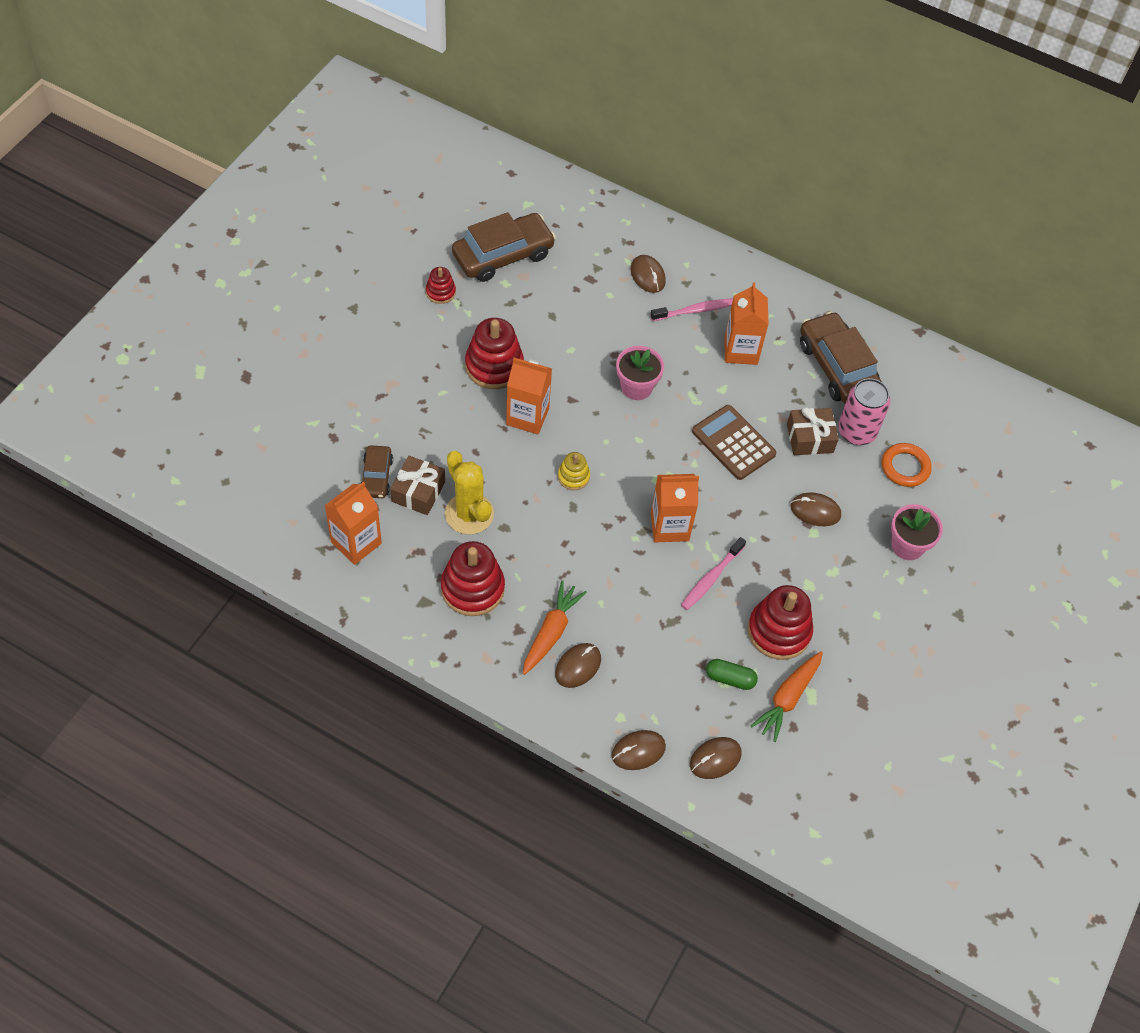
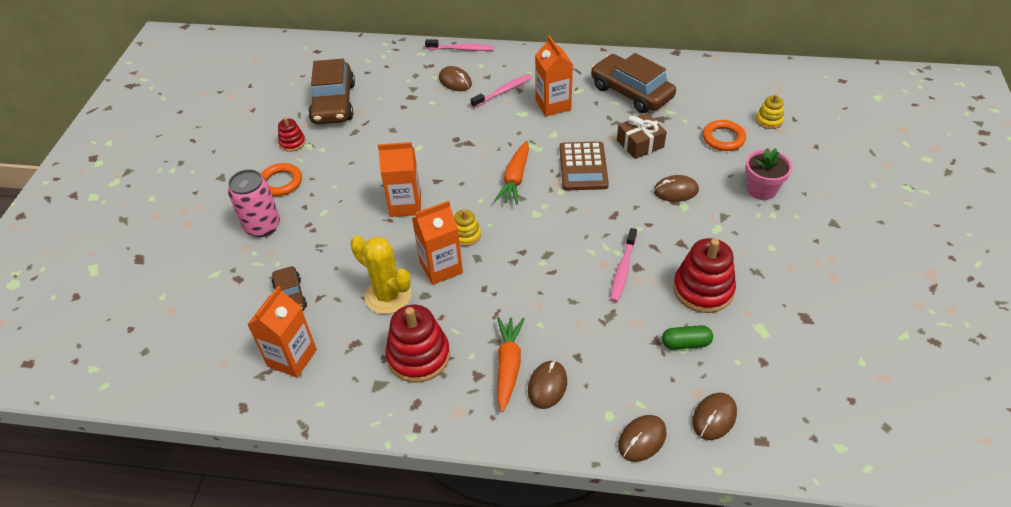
camera: 15 degrees left, 10 degrees down
(411, 339) = (281, 182): none -> orange ring
(418, 492) = (334, 295): brown gift -> none
(494, 366) = (360, 178): red stacking toy -> none
(503, 255) = (334, 103): brown car -> brown car turned 135 degrees clockwise
(636, 387) = (485, 155): pink flower pot -> none
(669, 526) = (566, 243): orange carton -> orange carton (441, 267)
(675, 232) = (461, 49): none -> pink toothbrush
(733, 443) = (583, 167): brown calculator -> brown calculator turned 120 degrees counterclockwise
(788, 698) = (744, 340): orange carrot -> orange carrot (515, 179)
(856, 431) = (672, 127): pink can -> pink can (262, 226)
(970, 464) = (769, 120): none -> yellow stacking toy

